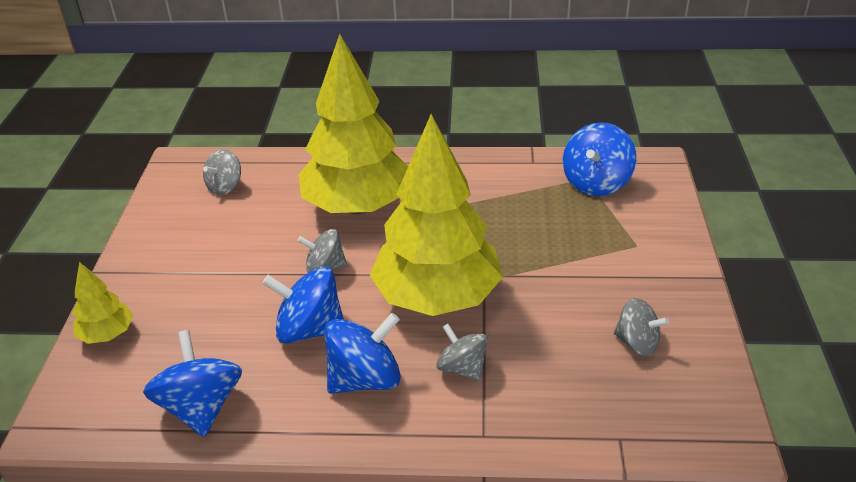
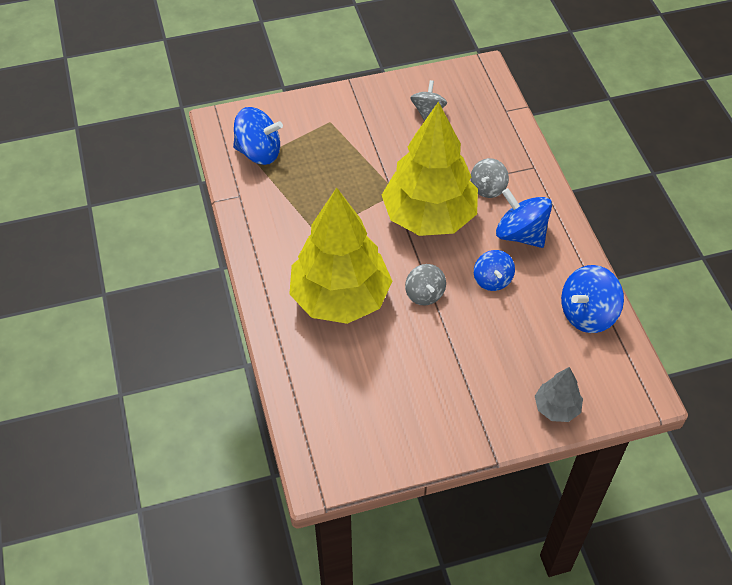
camera: 110 degrees left, 15 degrees up
(107, 334) = (556, 408): yellow tree -> grey tree
(225, 187) = (345, 413): grey spinning top -> none
(309, 329) = (492, 280): blue spinning top -> blue spinning top, size x0.64

